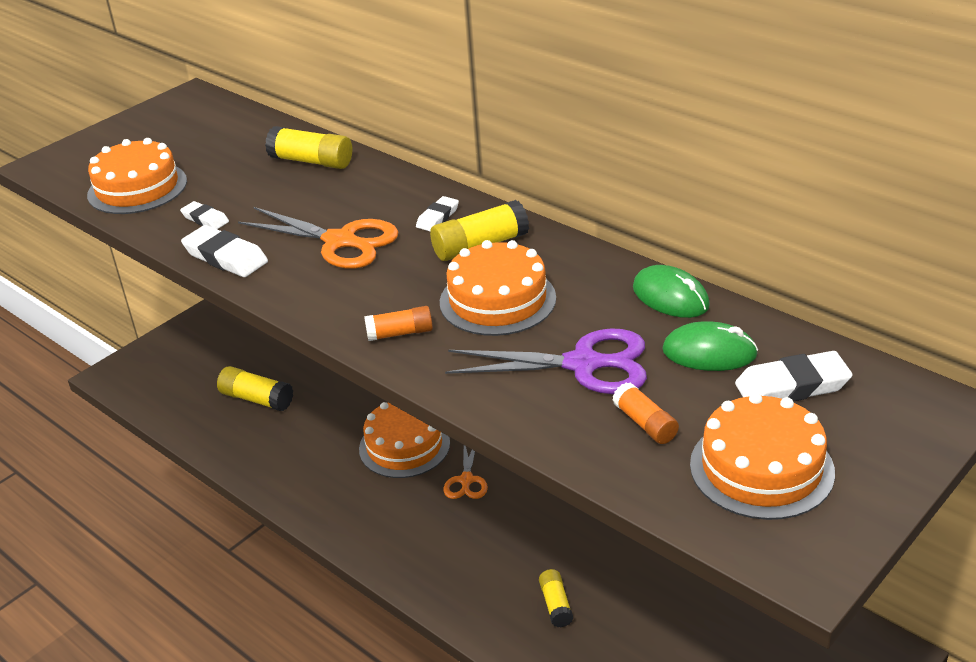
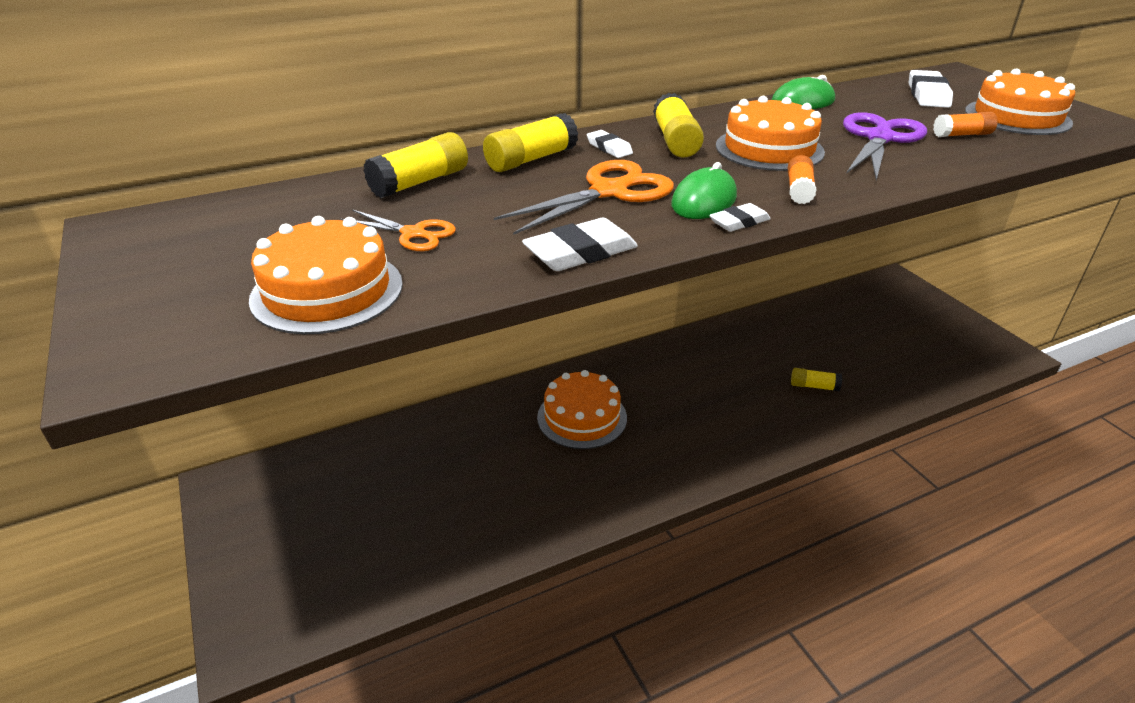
camera: 70 degrees left, 0 degrees up
(205, 219) = (475, 254): white eraser -> white eraser (739, 222)
(257, 399) = (427, 505): yellow glue stick -> yellow glue stick (531, 159)
(466, 480) = (651, 393): orange scissors -> orange scissors (414, 234)
(709, 352) = (880, 105): green mouse -> green mouse (704, 201)

